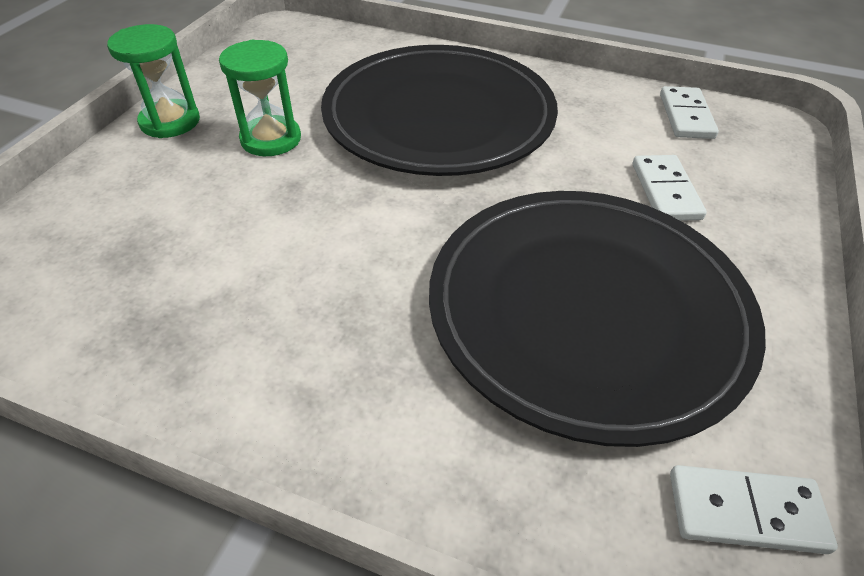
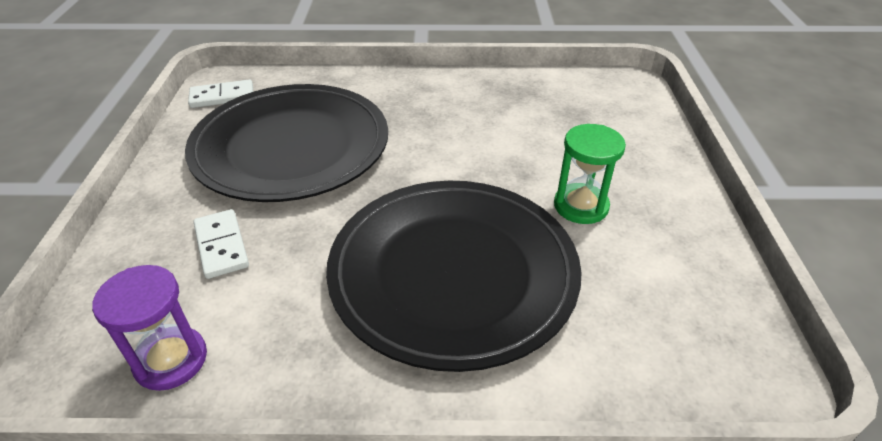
camera: 160 degrees right, 5 degrees down
(170, 122) = (679, 199): green hourglass -> none
(686, 116) = (171, 360): white domino -> purple hourglass

